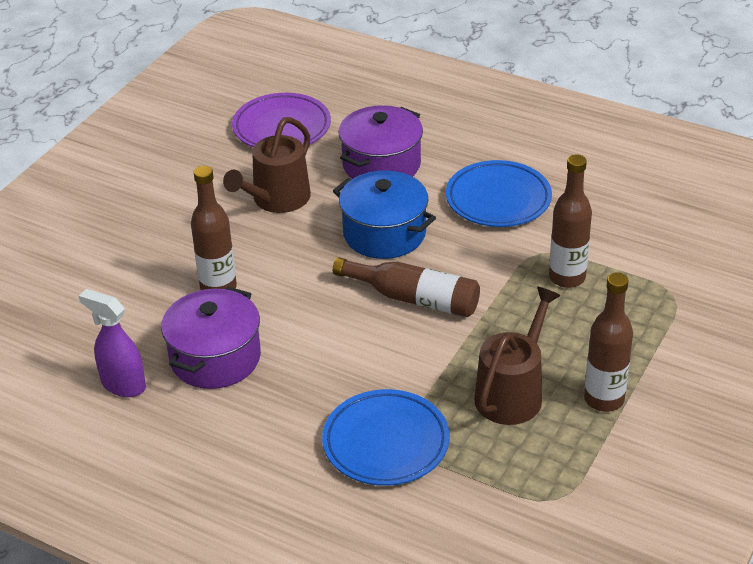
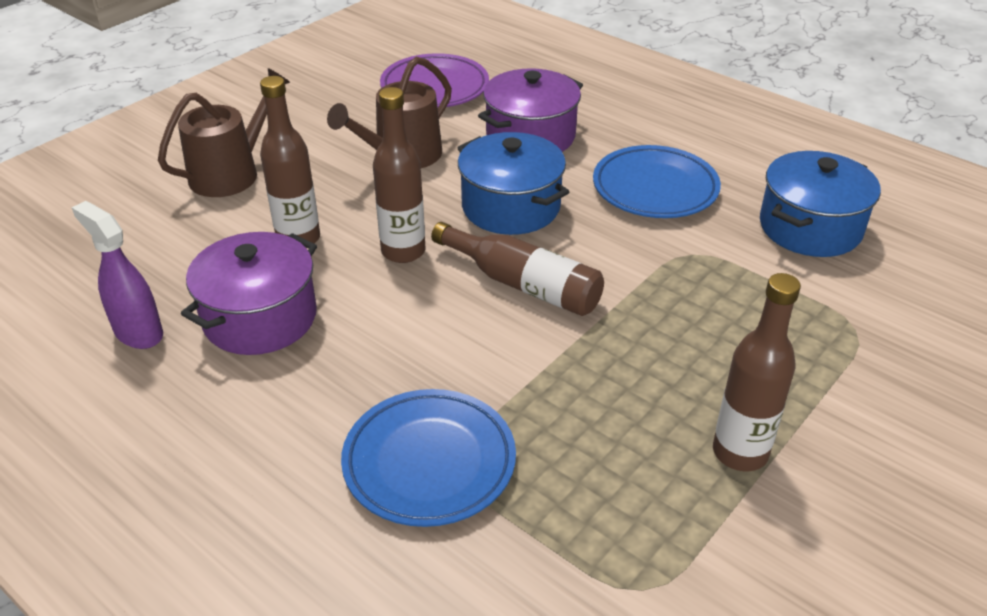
camera: 10 degrees right, 0 degrees up
(512, 393) = (616, 423): brown watering can -> brown watering can (231, 173)
(567, 277) = (720, 287): brown bottle -> brown bottle (403, 251)
(628, 216) = (810, 227): none -> blue pot

